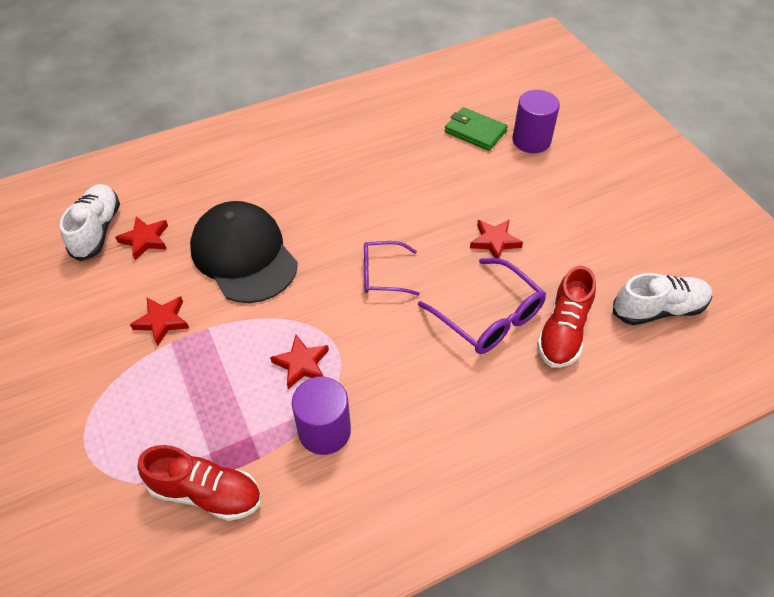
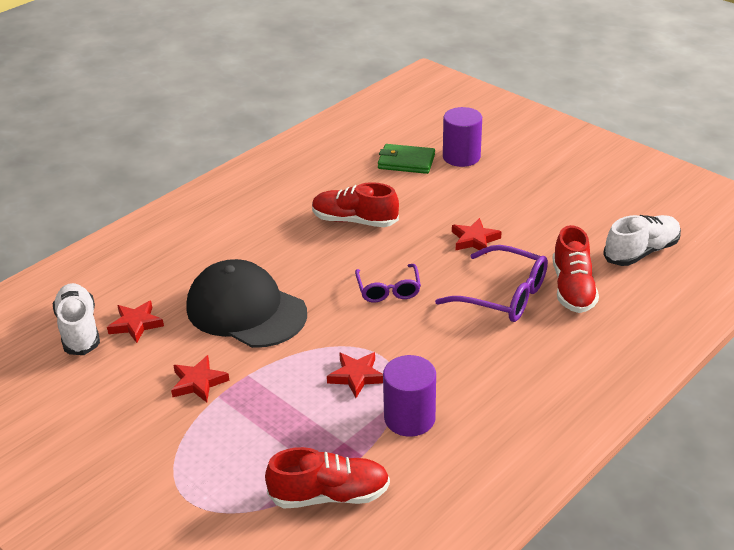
camera: 20 degrees left, 15 degrees down
(382, 274) = (388, 290): purple glasses -> purple glasses turned 75 degrees counterclockwise
(392, 185) = (354, 221): none -> red shoe

